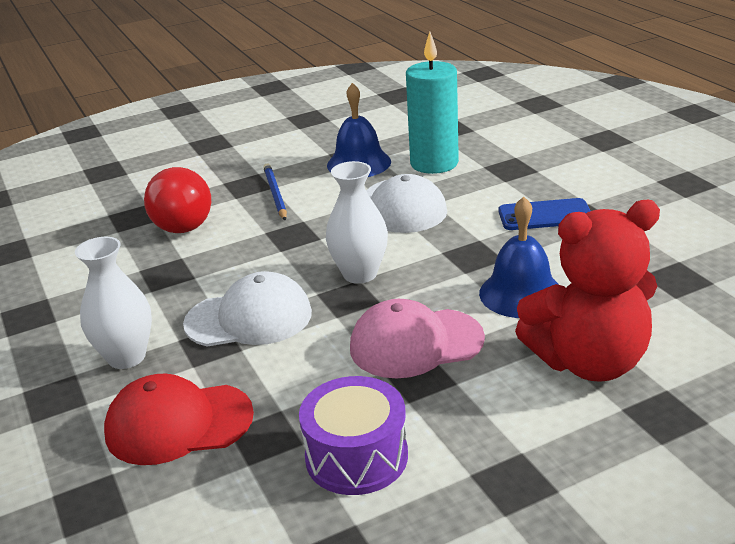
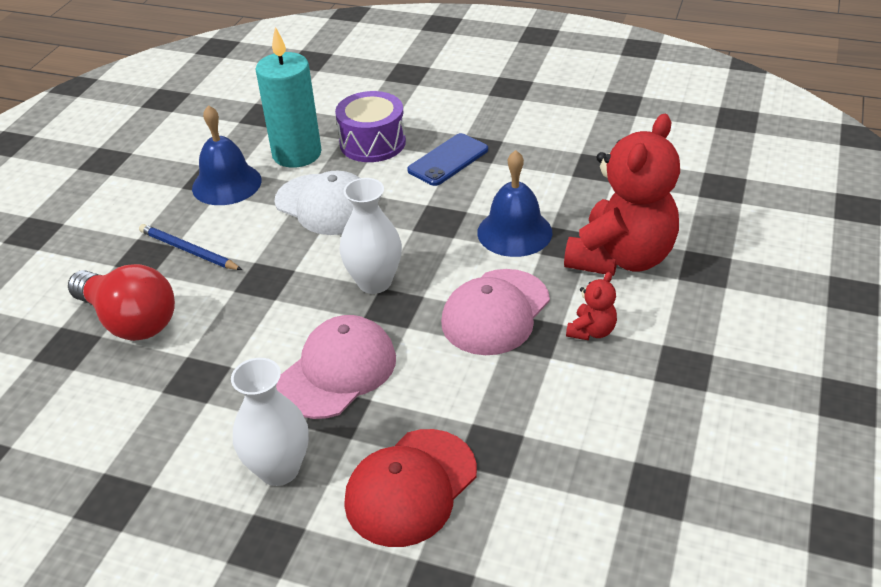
camera: 45 degrees left, 10 degrees up
(249, 318) = (337, 371): white cap -> pink cap
(356, 456) = (572, 418): purple drum -> purple drum (372, 143)
(473, 403) = (591, 331): none -> red teddy bear

